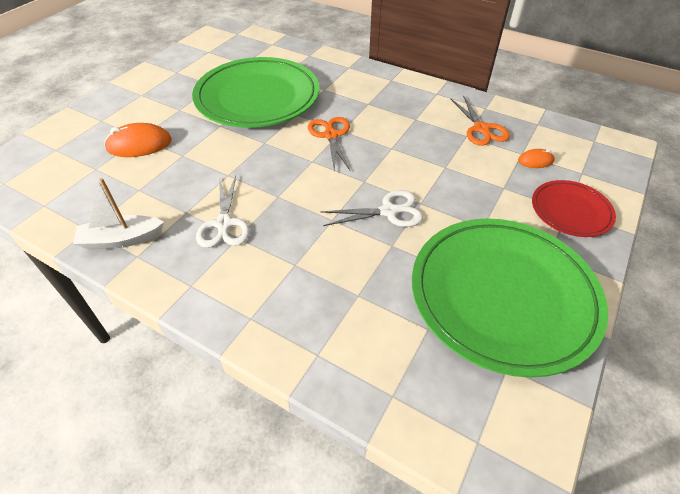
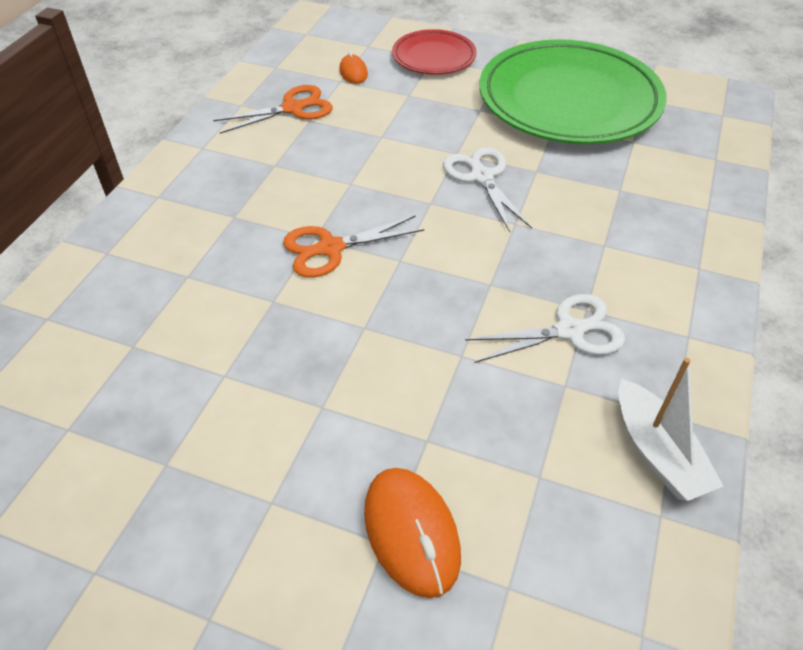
camera: 100 degrees left, 0 degrees up
(257, 97) = (218, 370): green plate -> none

